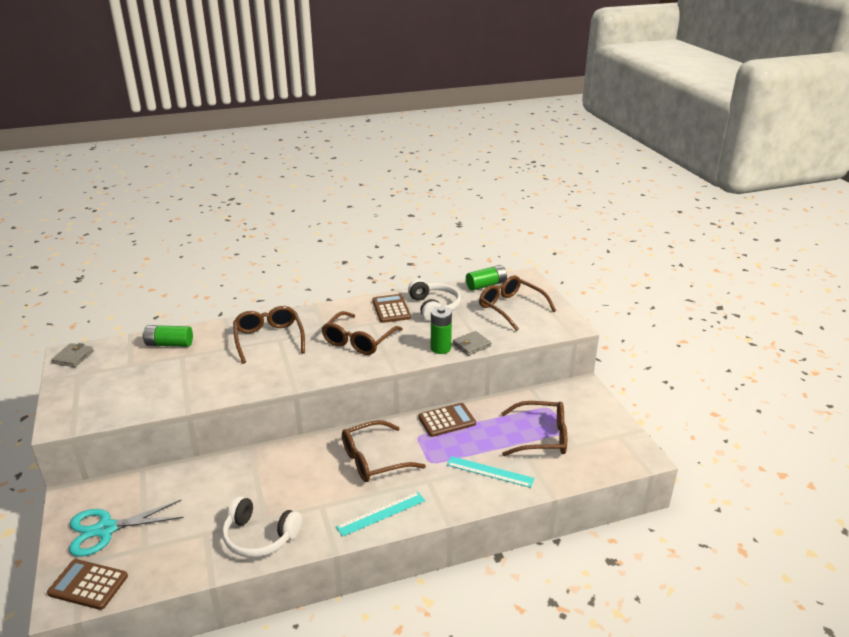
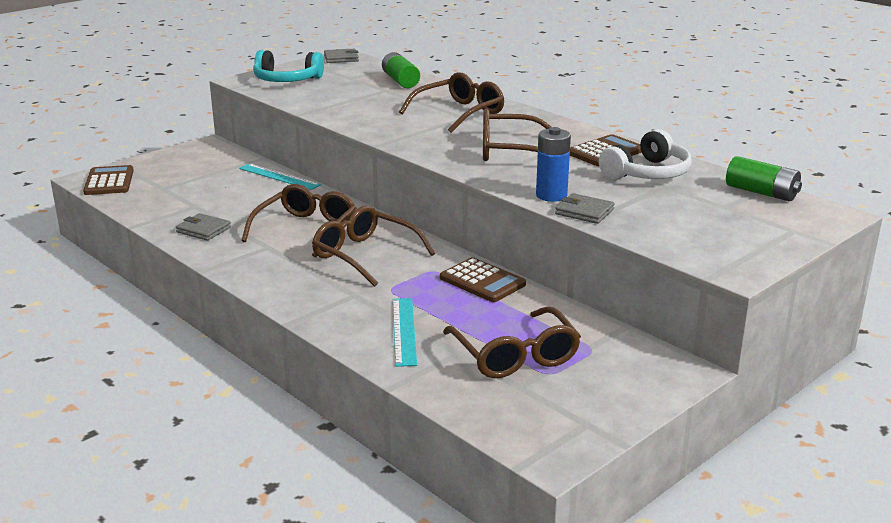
camera: 65 degrees right, 5 degrees down
(93, 399) = (286, 80): none -> turquoise headphones
(106, 529) = (177, 168): turquoise scissors -> none
(259, 537) = (203, 230): white headphones -> grey wallet
(381, 513) = (277, 280): turquoise ruler -> turquoise ruler (279, 176)
(440, 348) = (551, 195): green battery -> blue battery
(510, 308) = (722, 219): brown glasses -> brown glasses (306, 229)

